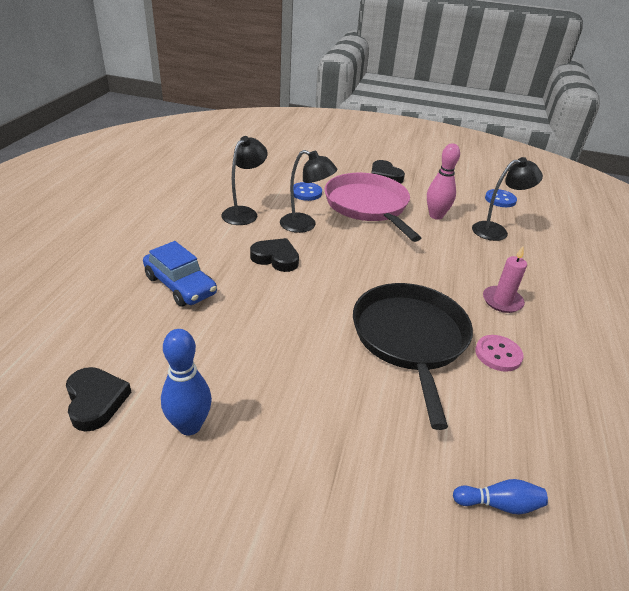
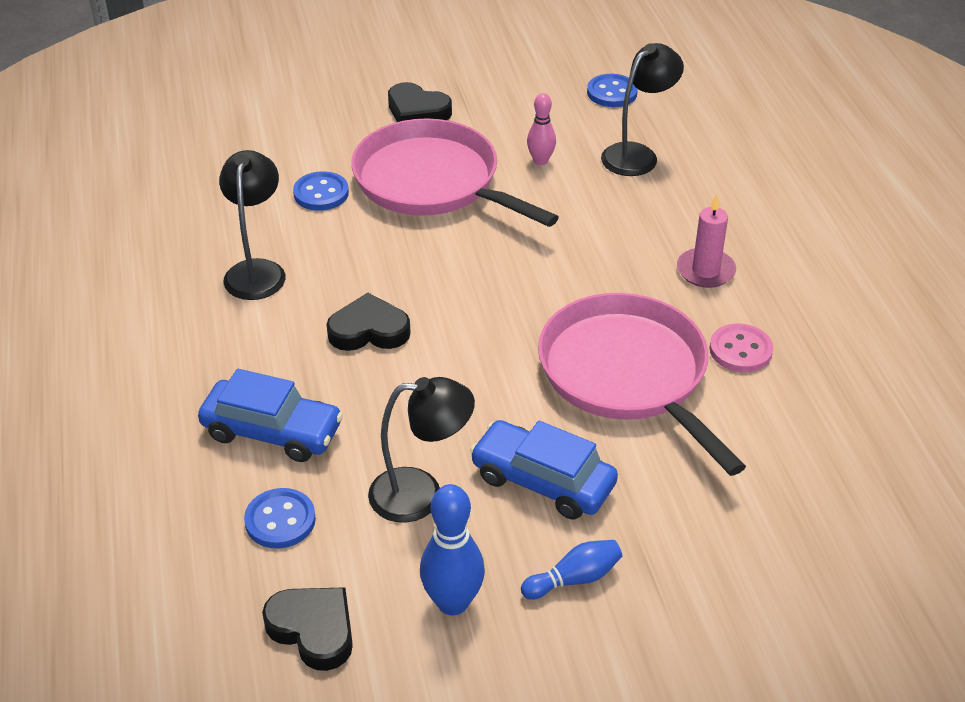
camera: 25 degrees left, 5 degrees up
(140, 331) = (280, 520): none -> blue button
(305, 225) = (366, 256): black lamp -> black lamp (421, 494)
(308, 377) = (543, 481): none -> blue car
(410, 338) = (627, 374): black pan -> pink pan
(436, 216) = (540, 161): pink bowling pin -> pink bowling pin, size x0.63
(499, 504) = (830, 525): blue bowling pin -> blue bowling pin (574, 579)

